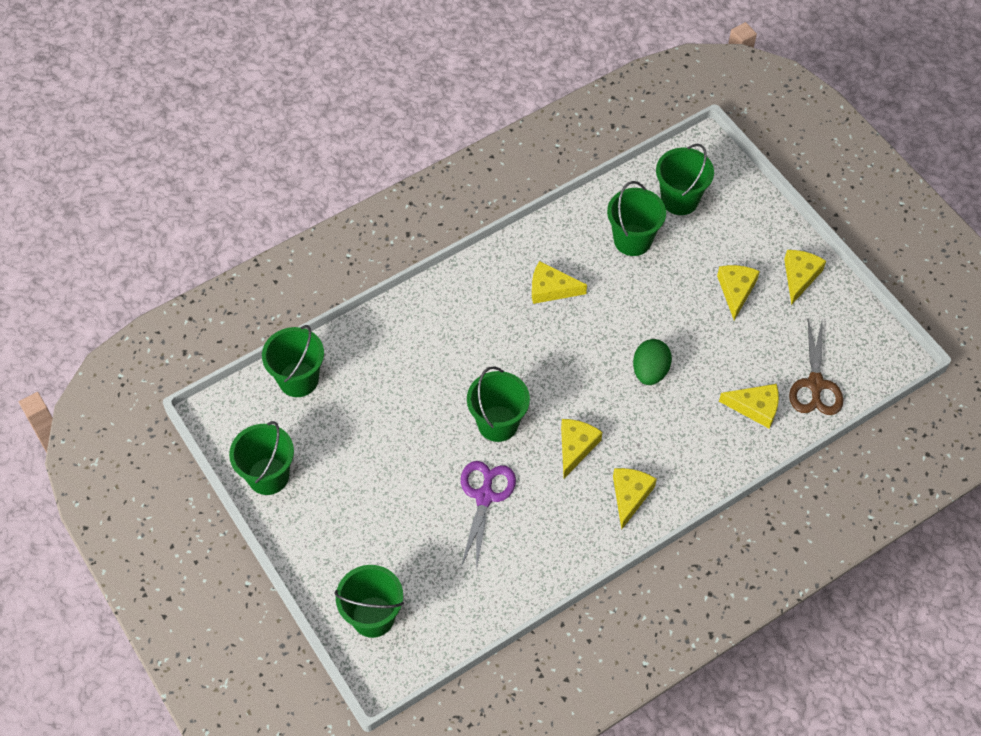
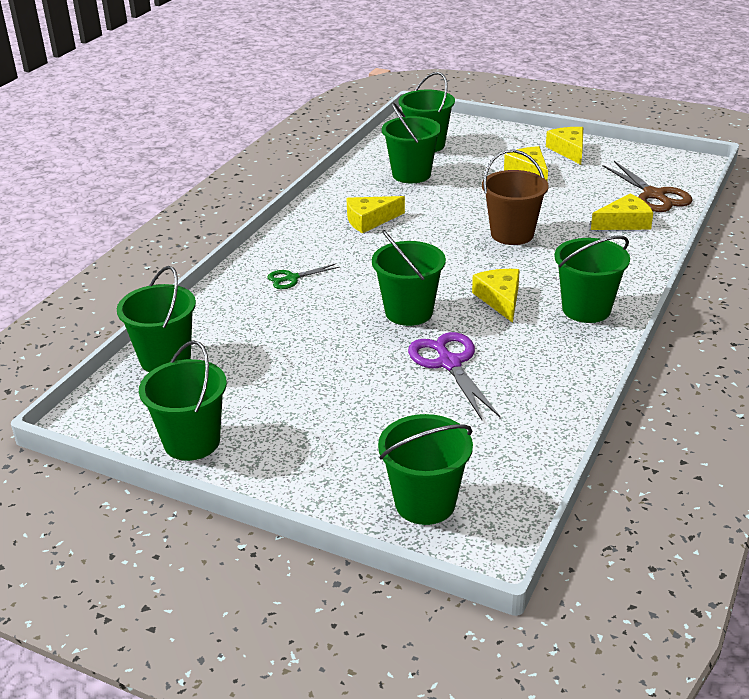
camera: 30 degrees left, 25 degrees down
(441, 333) = (292, 278): none -> green scissors
(630, 496) = (586, 309): yellow cheese -> green bucket
(650, 371) = (512, 234): green egg -> brown bucket

